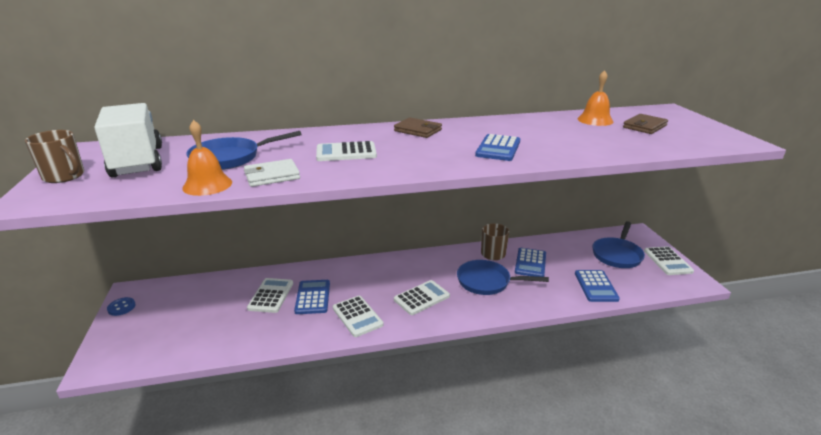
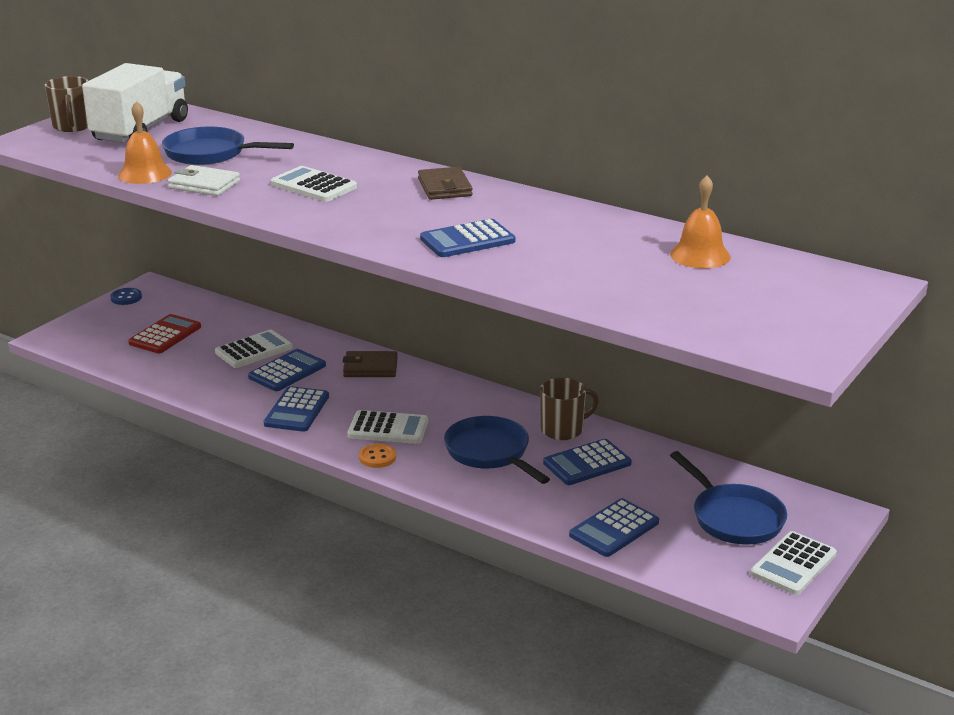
camera: 45 degrees right, 0 degrees up
(193, 317) = (165, 335): none -> red calculator
(357, 316) = (297, 410): white calculator -> blue calculator
(445, 316) = (377, 457): none -> orange button
(617, 255) = (733, 518): blue pan -> blue pan turned 105 degrees counterclockwise
(644, 126) = (738, 289): brown wallet -> brown wallet (370, 368)

